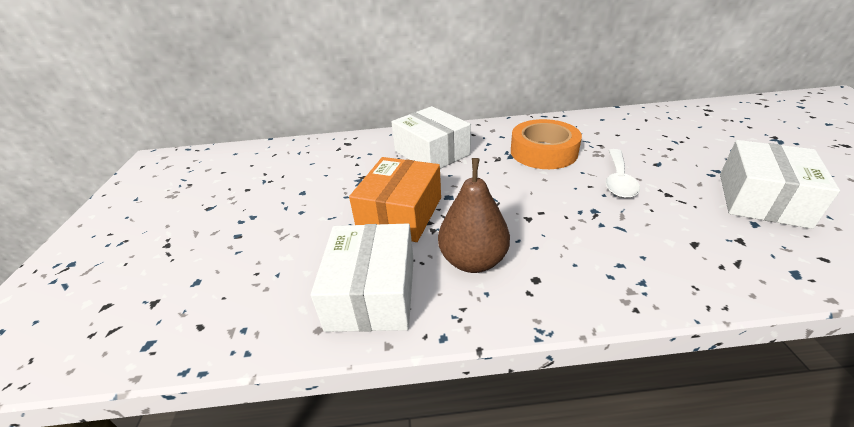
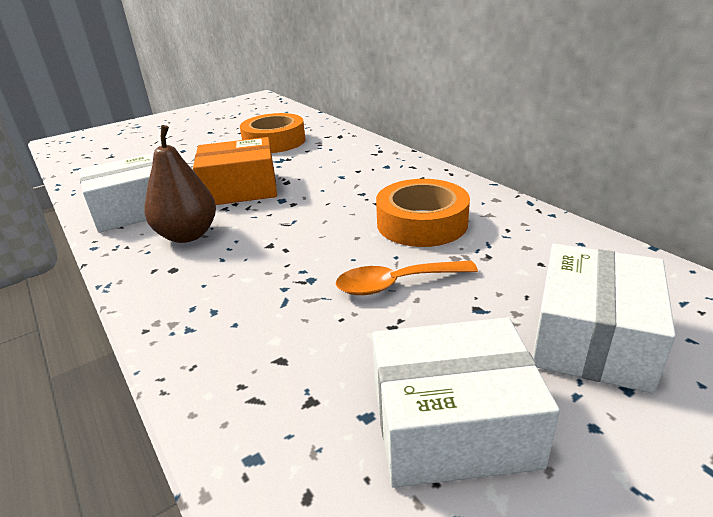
camera: 60 degrees right, 5 degrees down
(309, 175) = (274, 141): none -> orange tape
(432, 153) = (357, 171): white box -> white box (591, 338)
(618, 180) = (396, 284): white spoon -> orange spoon

